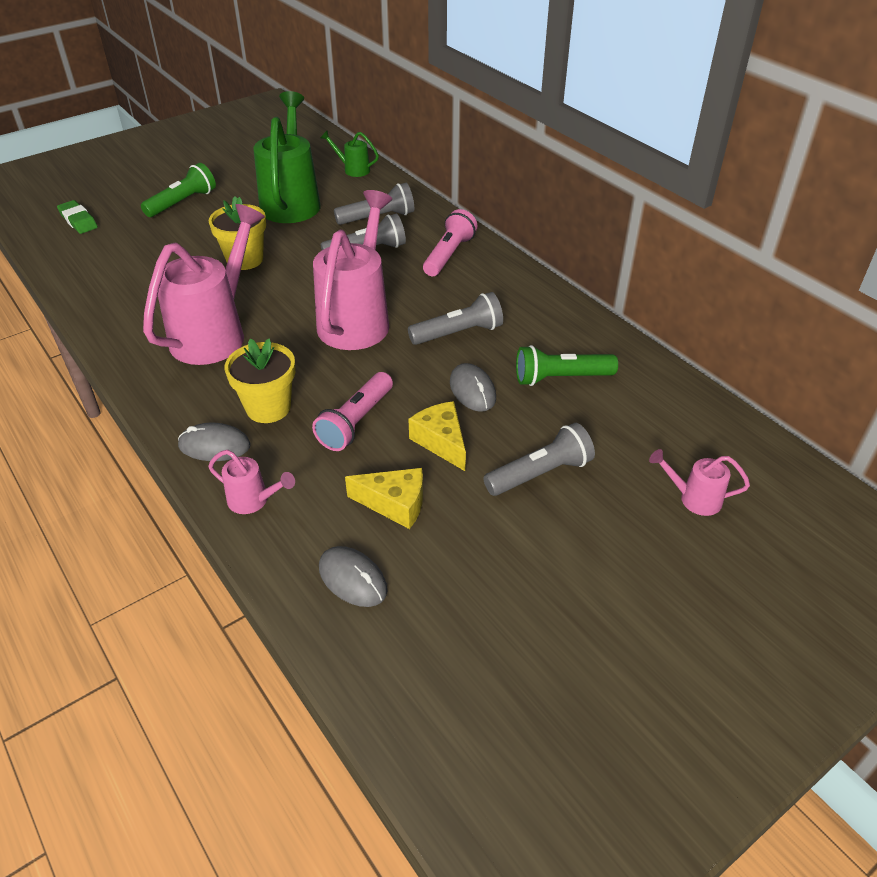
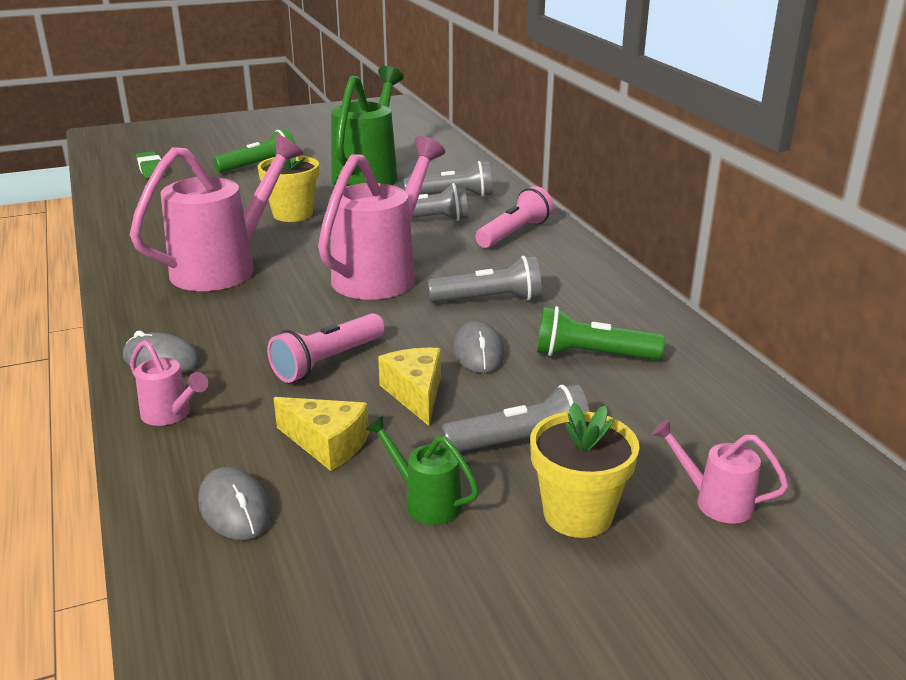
camera: 15 degrees right, 15 degrees down
(268, 408) = (239, 336): yellow flower pot -> yellow flower pot (578, 514)
(353, 170) = (447, 157): green watering can -> green watering can (426, 502)

